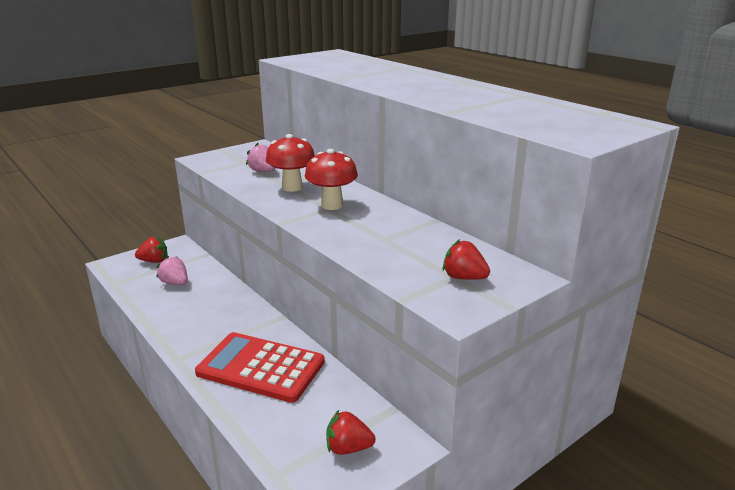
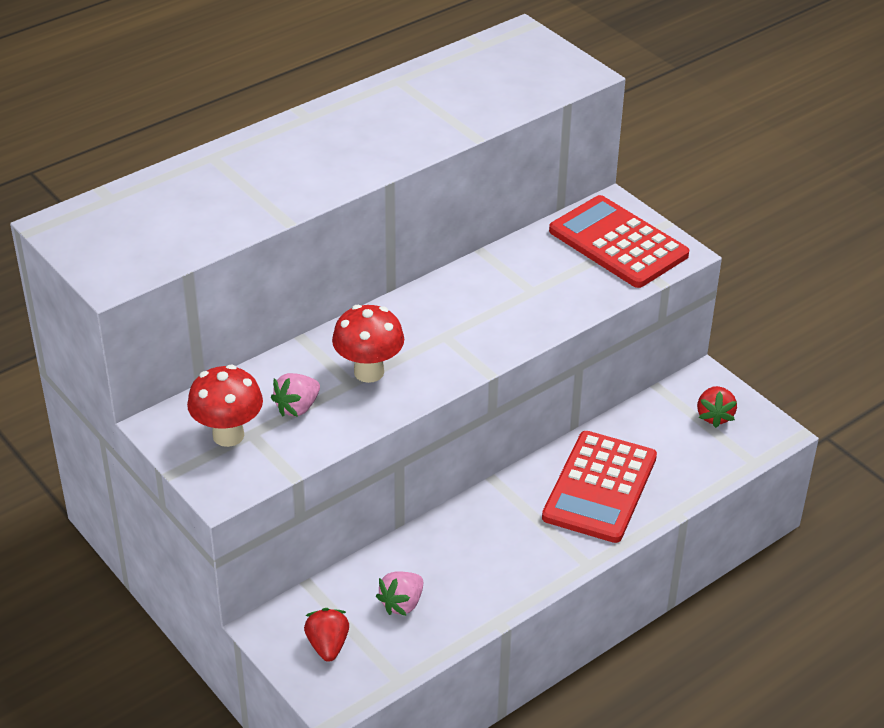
camera: 90 degrees left, 15 degrees up
(332, 205) = (435, 333): red mushroom -> red mushroom (228, 435)
(464, 278) = (618, 243): red strawberry -> red calculator

